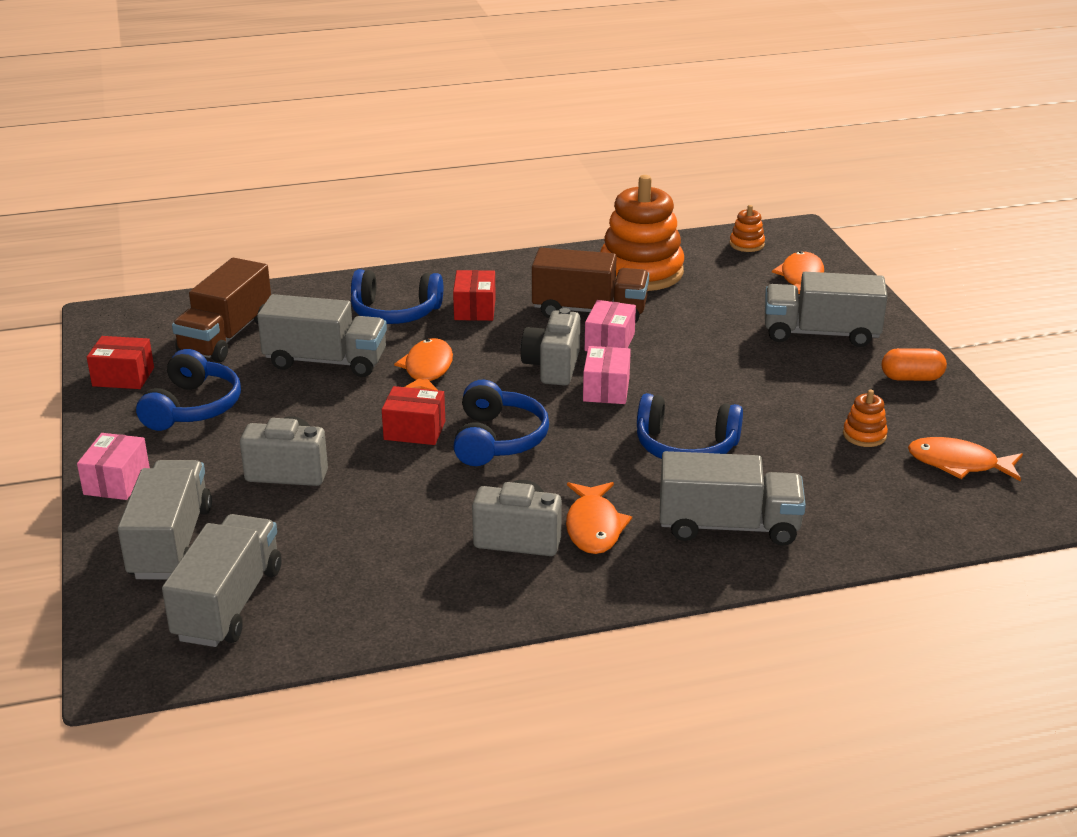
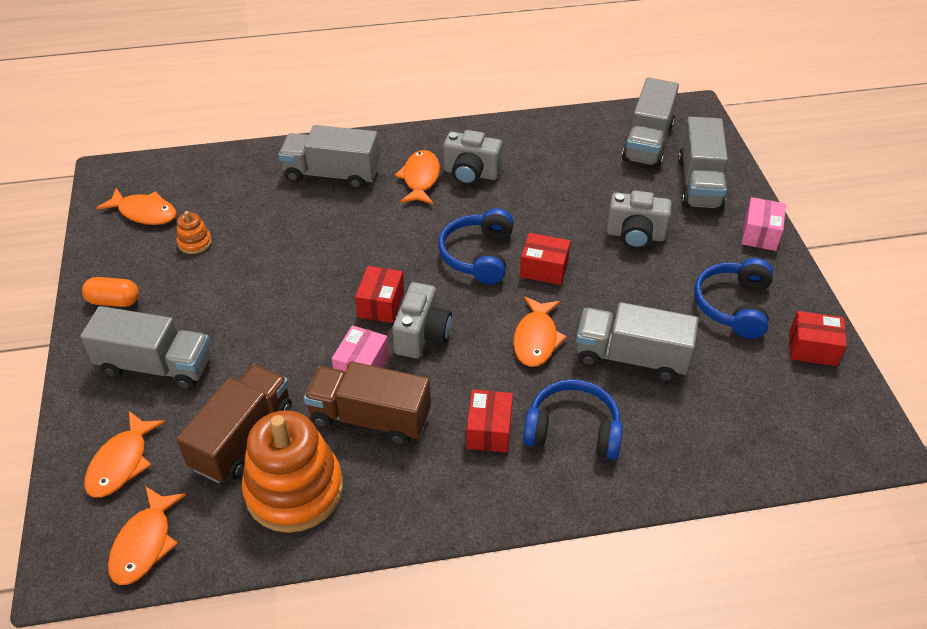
camera: 175 degrees left, 15 degrees up
(226, 336) = (738, 402): brown truck -> brown truck (242, 437)
(606, 389) = (381, 304): pink box -> red box
(685, 447) = (336, 240): blue headphones -> none
(747, 244) = (144, 544): orange stacking toy -> orange fish

